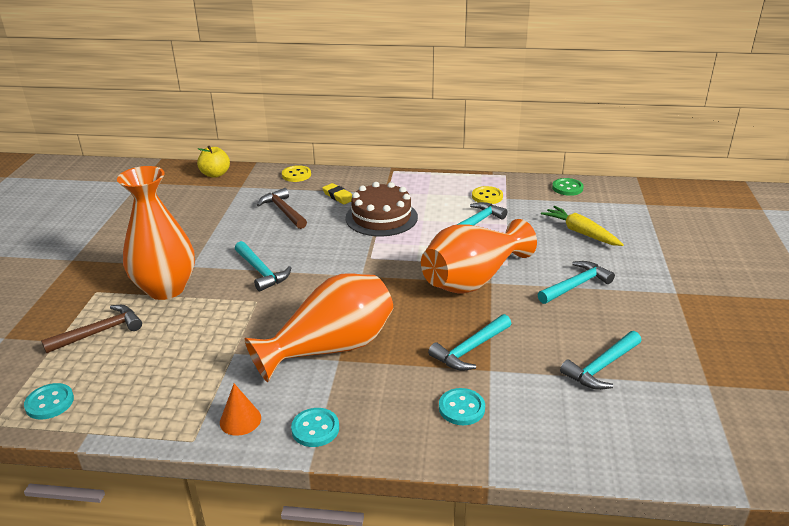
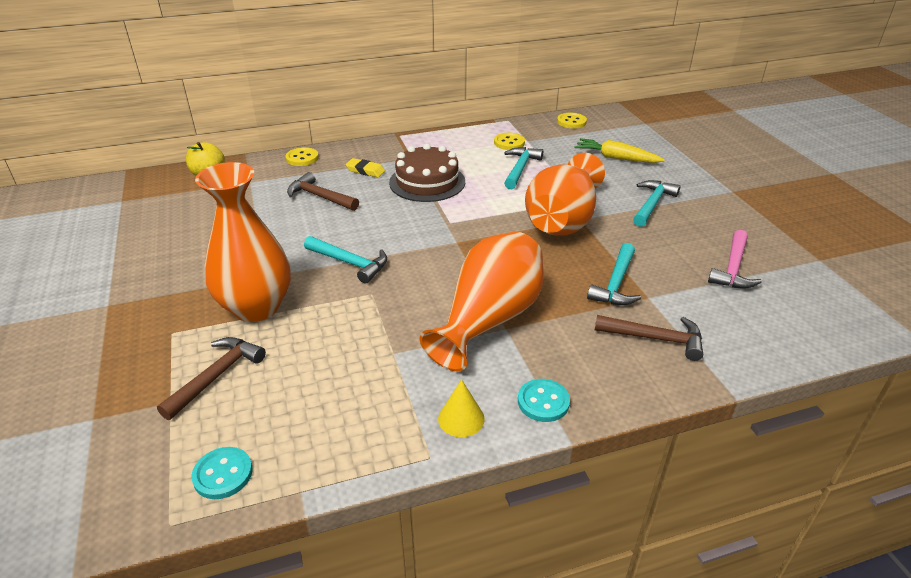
camera: 25 degrees left, 5 degrees up
(240, 420) = (461, 418): orange cone -> yellow cone
(461, 408) = (655, 339): turquoise button -> brown hammer
(567, 188) = (571, 122): green button -> yellow button
(601, 367) = (733, 268): turquoise hammer -> pink hammer

